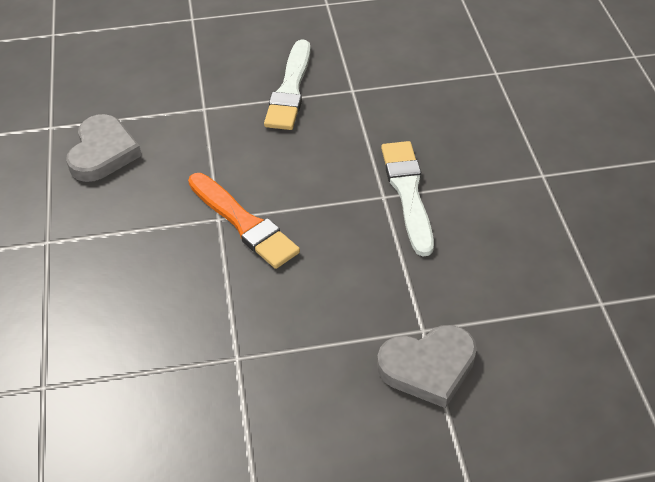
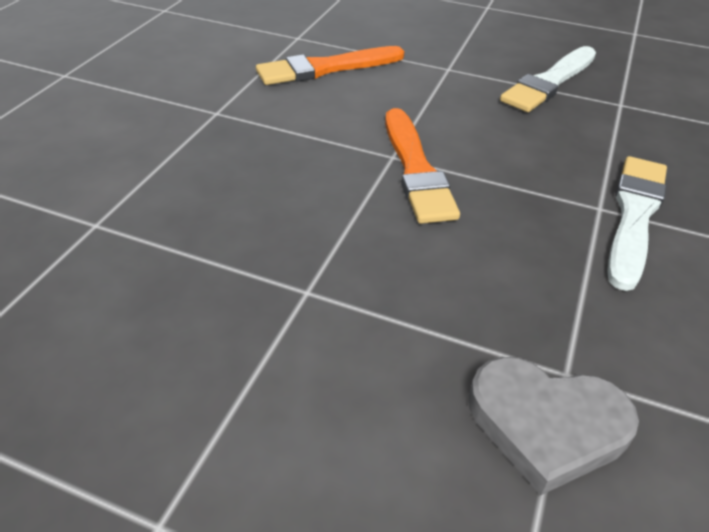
camera: 30 degrees right, 5 degrees down
(103, 152) = (325, 68): grey heart -> orange brush

